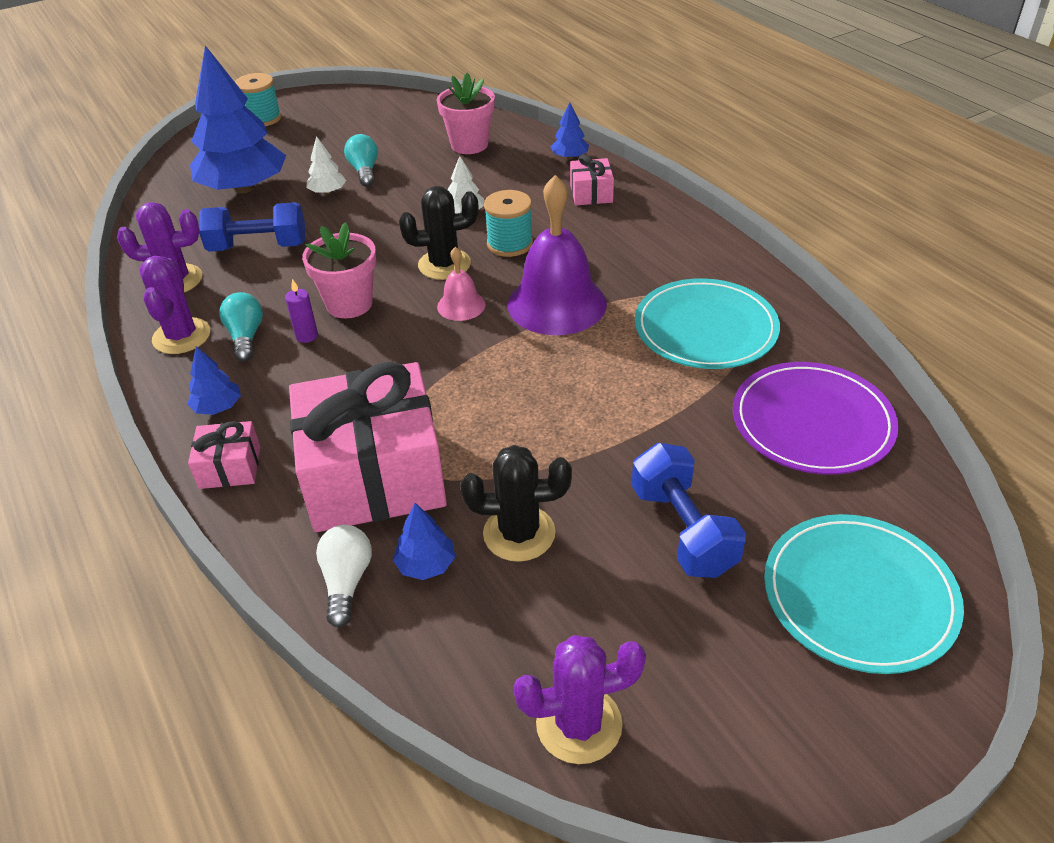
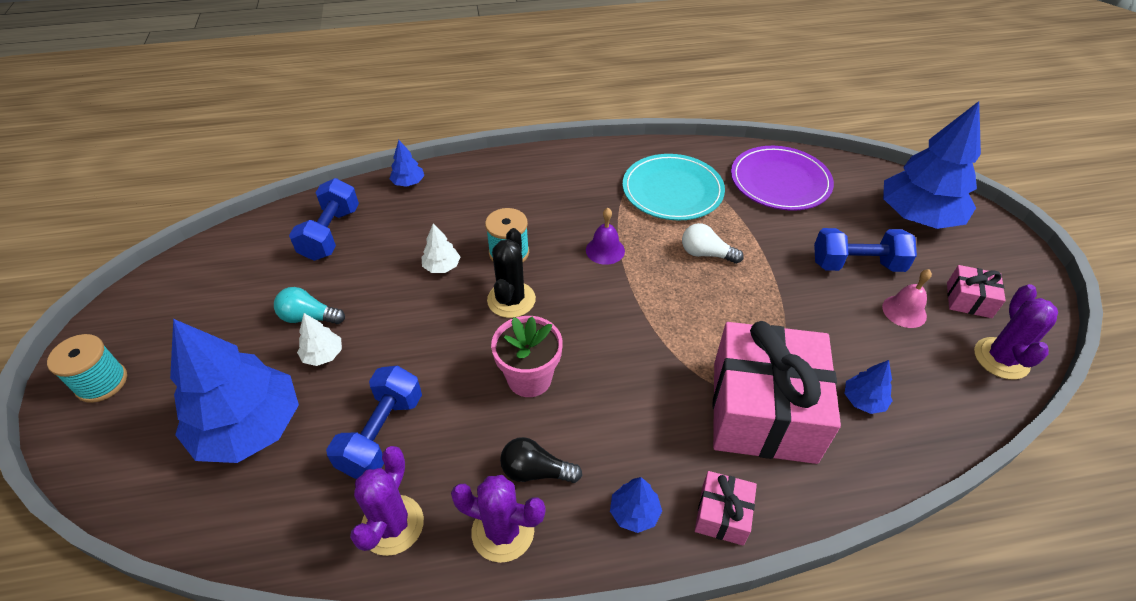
camera: 70 degrees left, 5 degrees up
(246, 337) = (536, 471): turquoise light bulb -> black light bulb
(307, 336) = (560, 420): purple candle -> none
(346, 582) = (872, 453): white light bulb -> white light bulb (706, 254)
(461, 305) = (576, 304): pink bell -> pink bell (904, 311)
(469, 145) = (330, 234): pink flower pot -> blue dumbbell
(519, 533) = (843, 342): black cactus -> none
(557, 303) = (605, 250): purple bell -> purple bell, size x0.49
(591, 193) = (472, 188): pink gift -> pink gift (968, 300)
(859, 595) = (918, 217): turquoise plate -> blue tree

